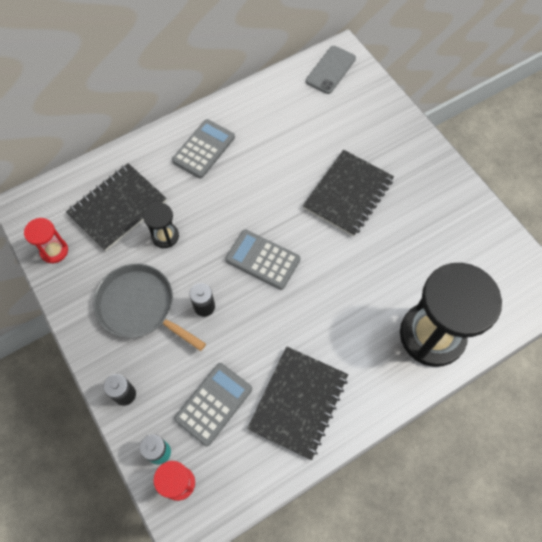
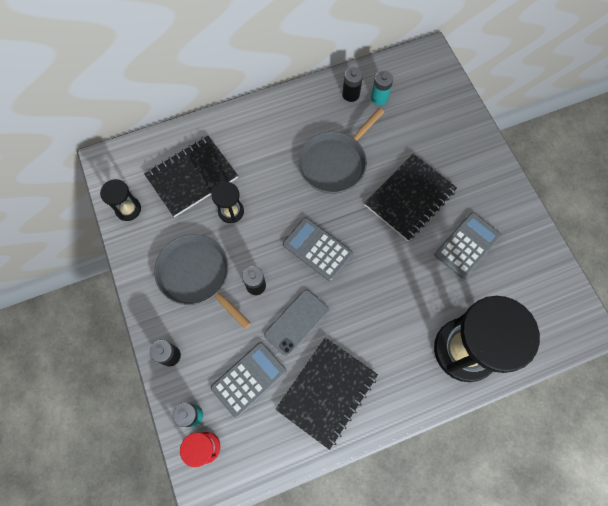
camera: 10 degrees right, 5 degrees up
(54, 251) = (128, 209): red hourglass -> black hourglass
(204, 149) = (281, 132): grey calculator -> grey calculator (467, 245)
(265, 171) = (335, 163): none -> grey pan
(269, 102) = (350, 94): none -> black battery
(299, 101) = (379, 98): none -> turquoise battery
(330, 70) = (415, 71): grey phone -> grey phone (297, 322)

